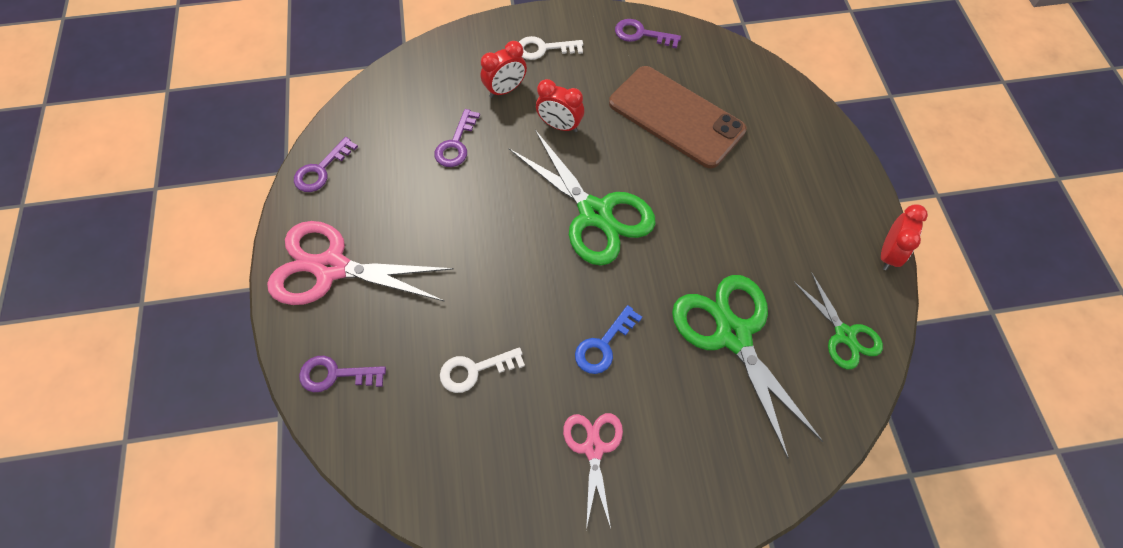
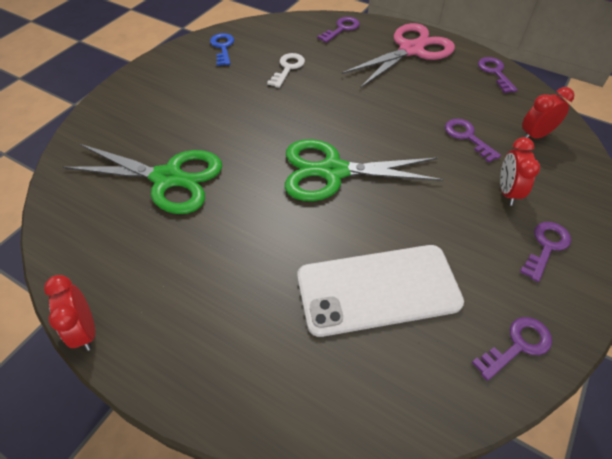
camera: 130 degrees right, 10 degrees down
(544, 49) = (546, 247): white key -> purple key
(560, 126) = (437, 202): red clock -> red clock (535, 135)
(593, 448) = (194, 84): pink scissors -> none
(603, 345) = (239, 119): blue key -> blue key (223, 47)
(676, 117) = (378, 289): brown phone -> white phone
(844, 335) = (86, 237): green scissors -> none

